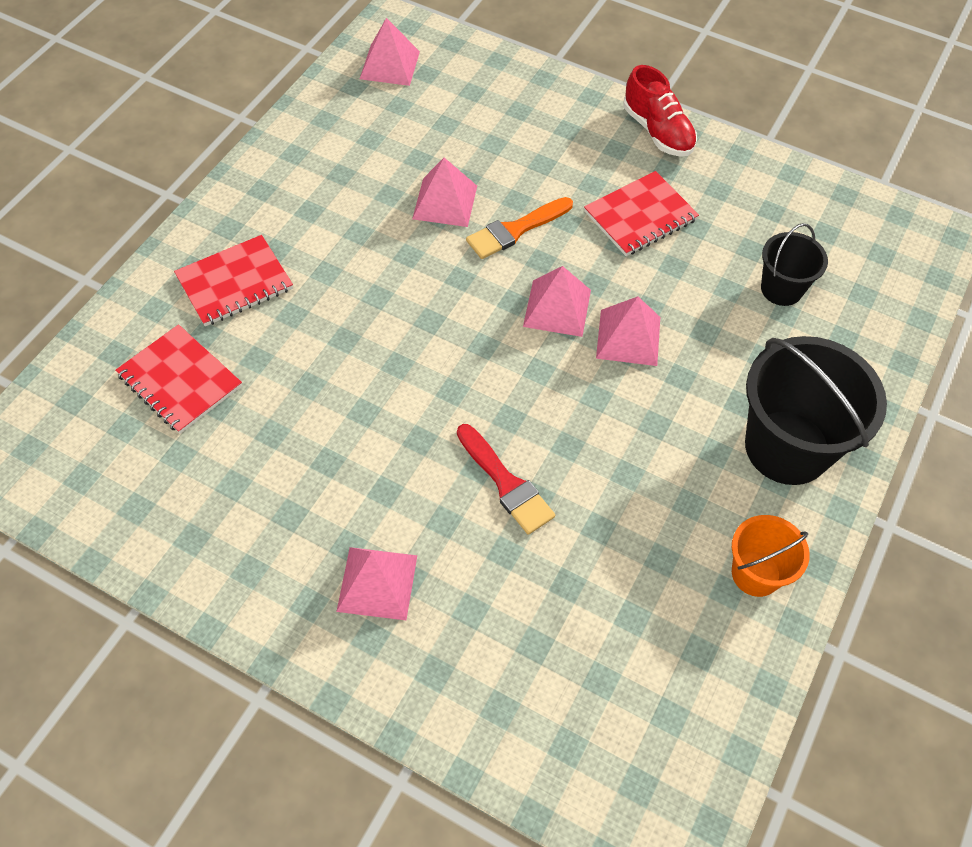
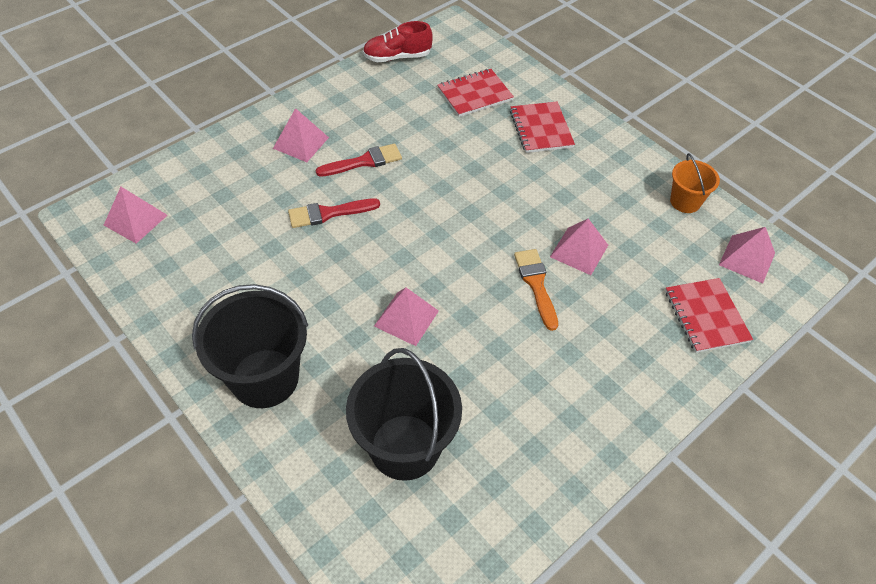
camera: 110 degrees right, 5 degrees down
(385, 477) = (364, 162): none -> red brush
(557, 308) = (452, 285): pink pyramid -> pink pyramid (135, 220)
(640, 216) = (523, 374): red notebook -> red notebook (706, 316)
(657, 131) = (622, 429): red shoe -> red shoe (397, 57)
(756, 573) = (191, 316): orange bucket -> orange bucket (685, 202)
(781, 289) = (405, 447): black bucket -> black bucket, size x1.85

